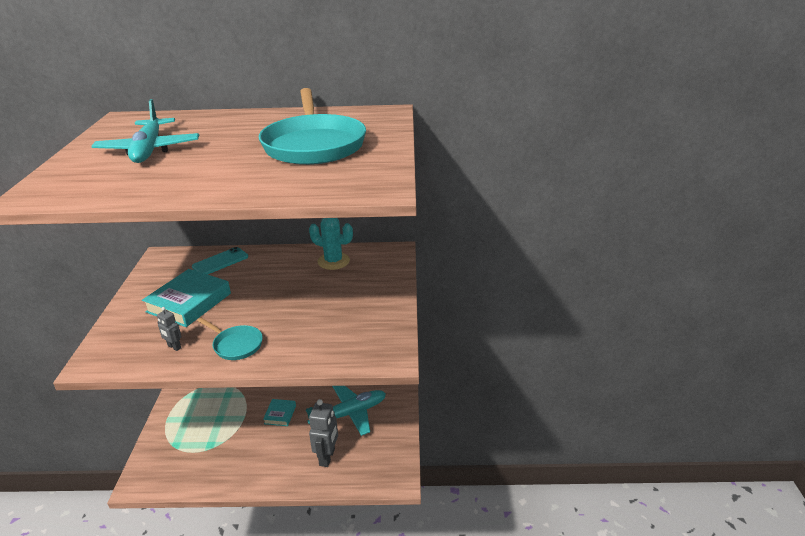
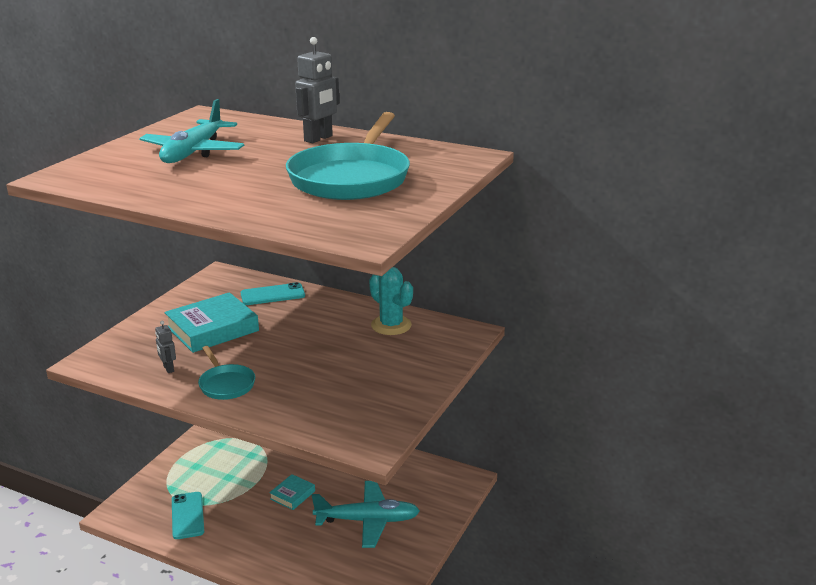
camera: 25 degrees right, 5 degrees down
(204, 461) = (187, 515): none -> turquoise phone
(327, 457) = (314, 558): grey robot -> grey robot (318, 139)

